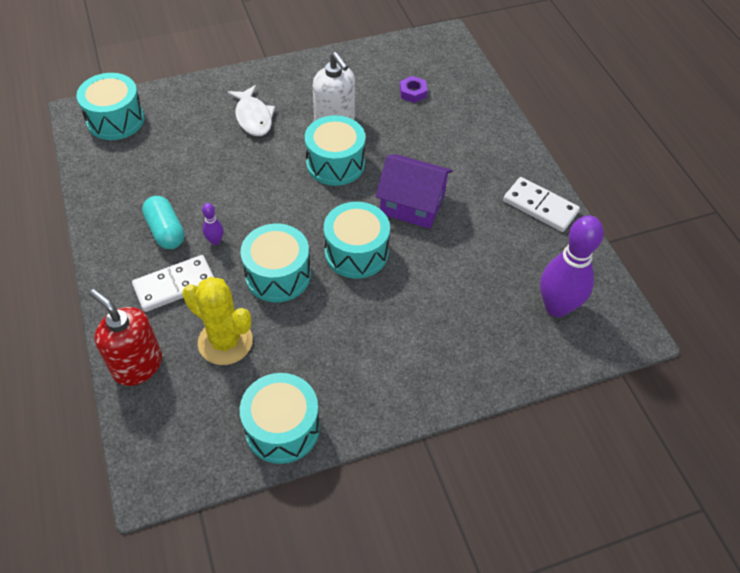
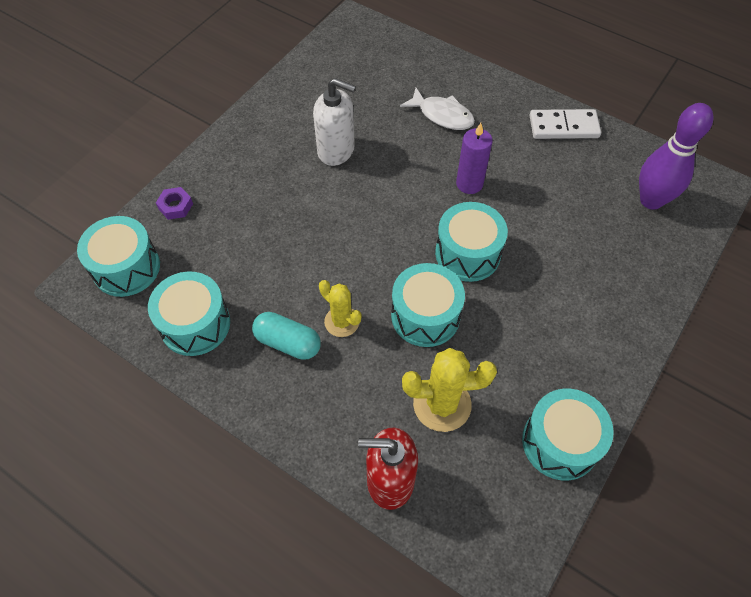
camera: 35 degrees left, 5 degrees up
(175, 285) = (348, 386): white domino -> none
(215, 241) = (342, 322): purple bowling pin -> yellow cactus
(253, 117) = (259, 187): white fish -> white fish (442, 115)
(335, 163) = (373, 186): turquoise drum -> turquoise drum (195, 324)
(412, 204) = (469, 184): purple house -> purple candle
(413, 92) = (374, 86): purple nut -> purple nut (175, 206)

